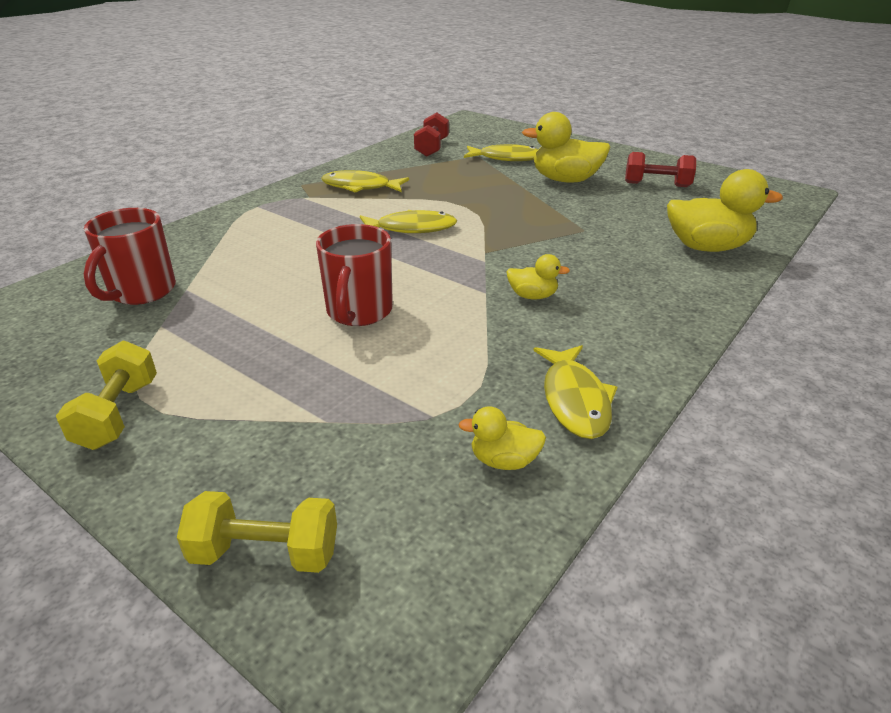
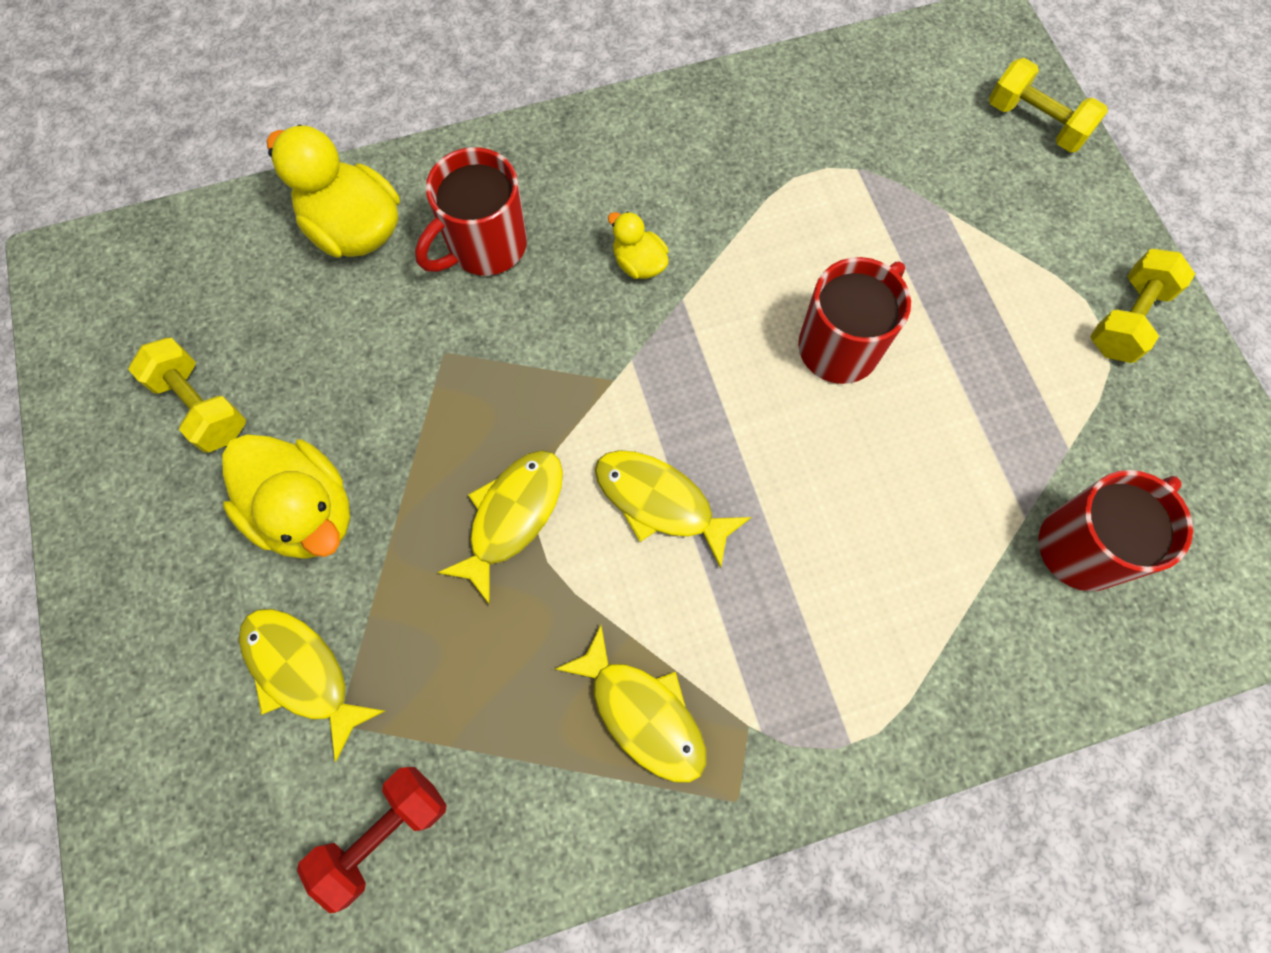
camera: 145 degrees left, 35 degrees up
(504, 460) = (833, 102): yellow duck -> none
(574, 400) = (730, 121): yellow fish -> yellow fish (512, 517)
(630, 268) = (485, 246): none -> red mug
(656, 185) = (201, 406): red dumbbell -> yellow dumbbell

